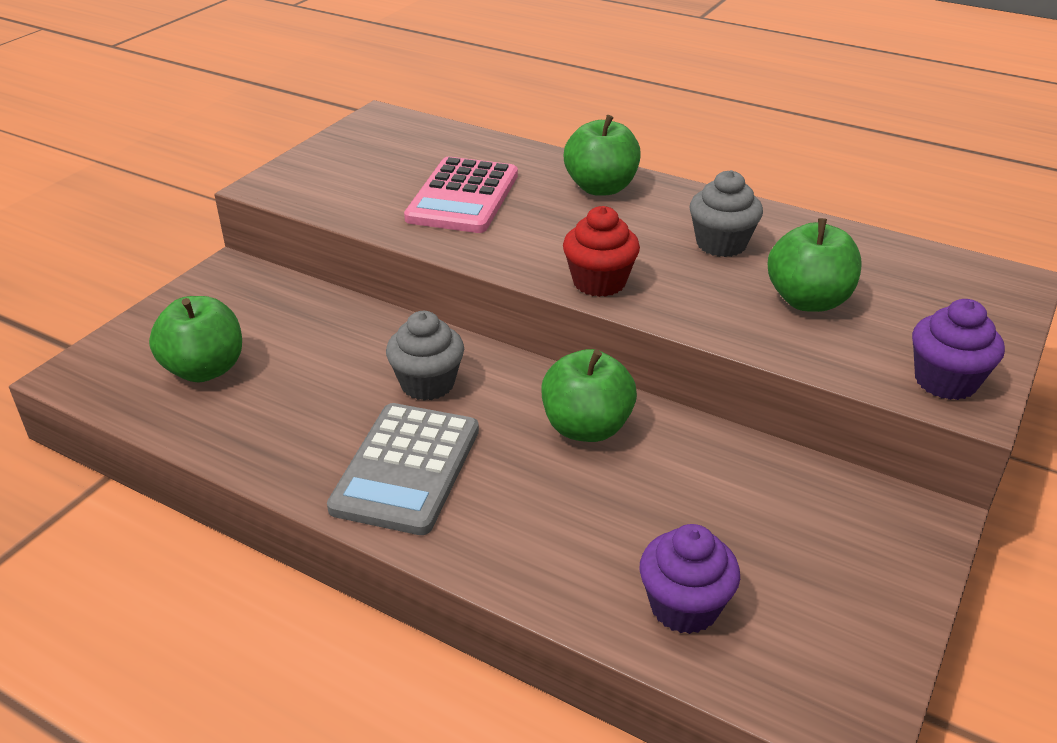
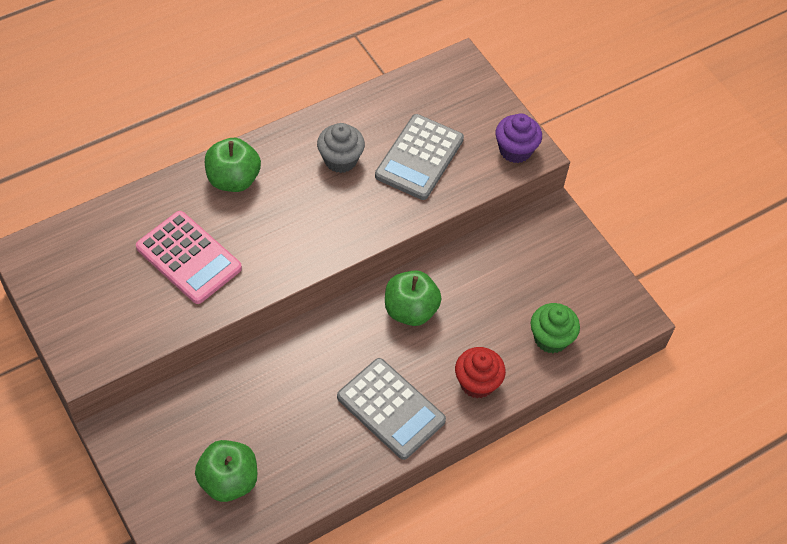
camera: 65 degrees left, 20 degrees up
(427, 384) = (323, 367): grey cupcake -> none
(599, 282) = (338, 239): red cupcake -> red cupcake (477, 383)
(684, 606) = (551, 338): purple cupcake -> green cupcake
(808, 301) = (419, 158): green apple -> grey calculator

